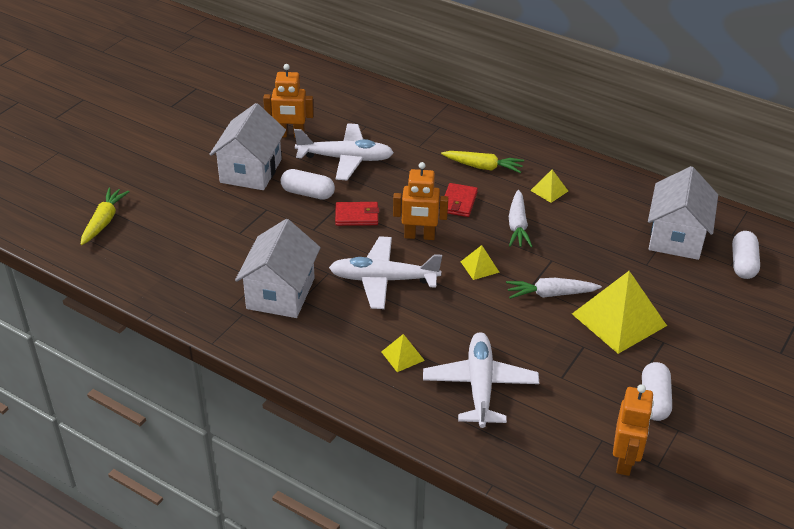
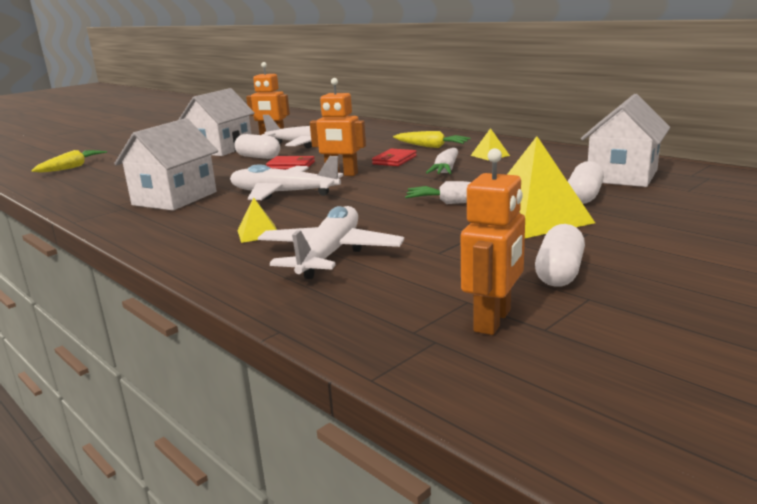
camera: 15 degrees right, 20 degrees down
(479, 267) = (390, 188): yellow pyramid -> none
(743, 264) = (704, 189): white capsule -> white capsule (584, 196)

